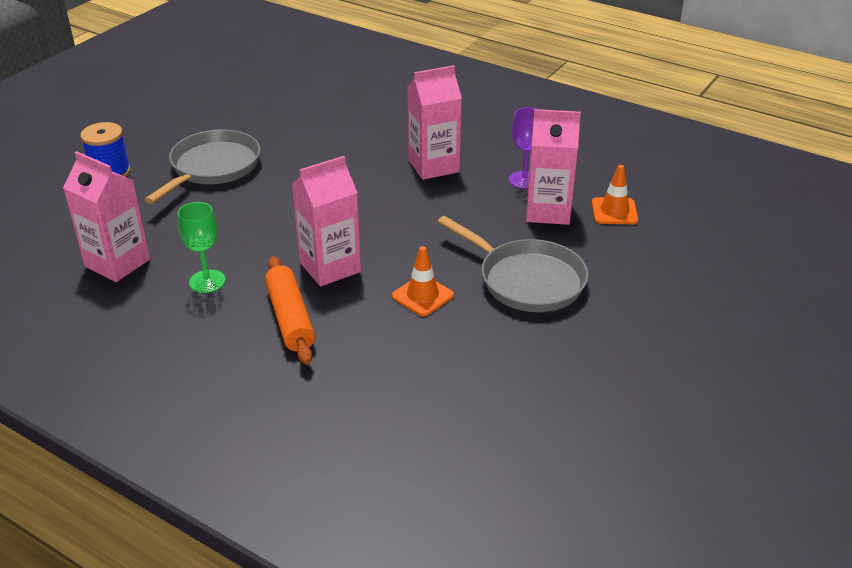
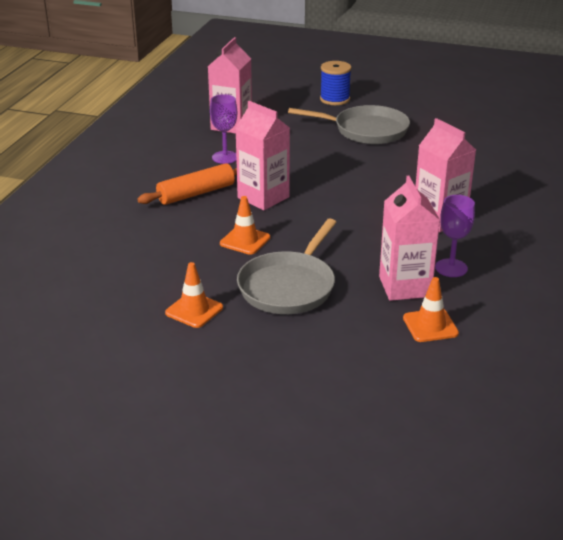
camera: 75 degrees right, 5 degrees down
(207, 281) = (225, 157): green goblet -> purple goblet
(554, 353) = (194, 310): none -> orange traffic cone

